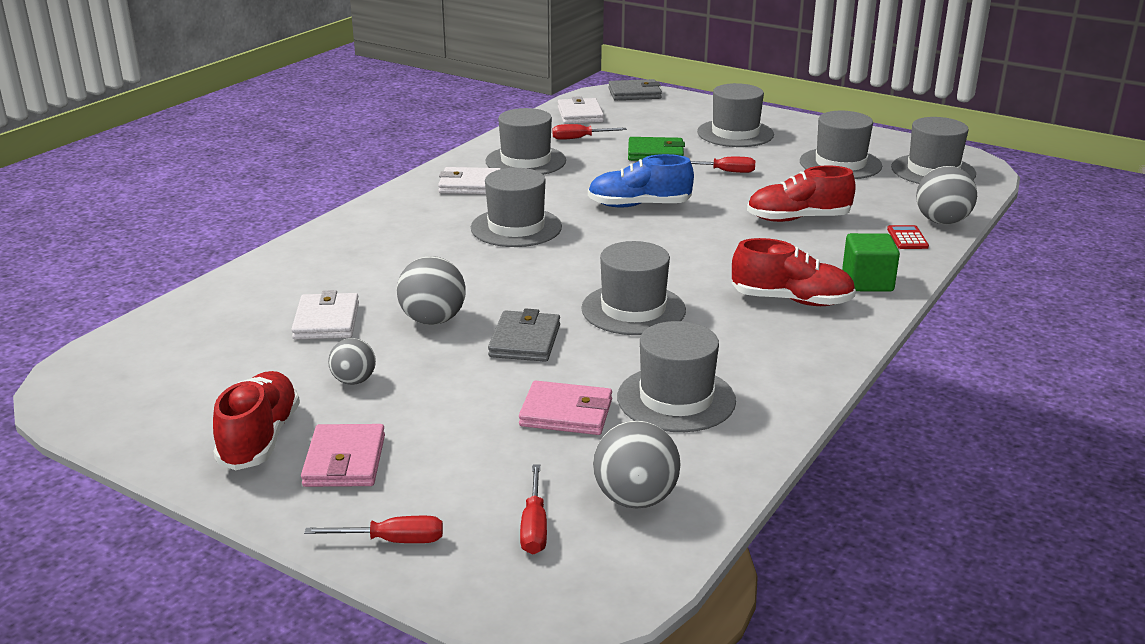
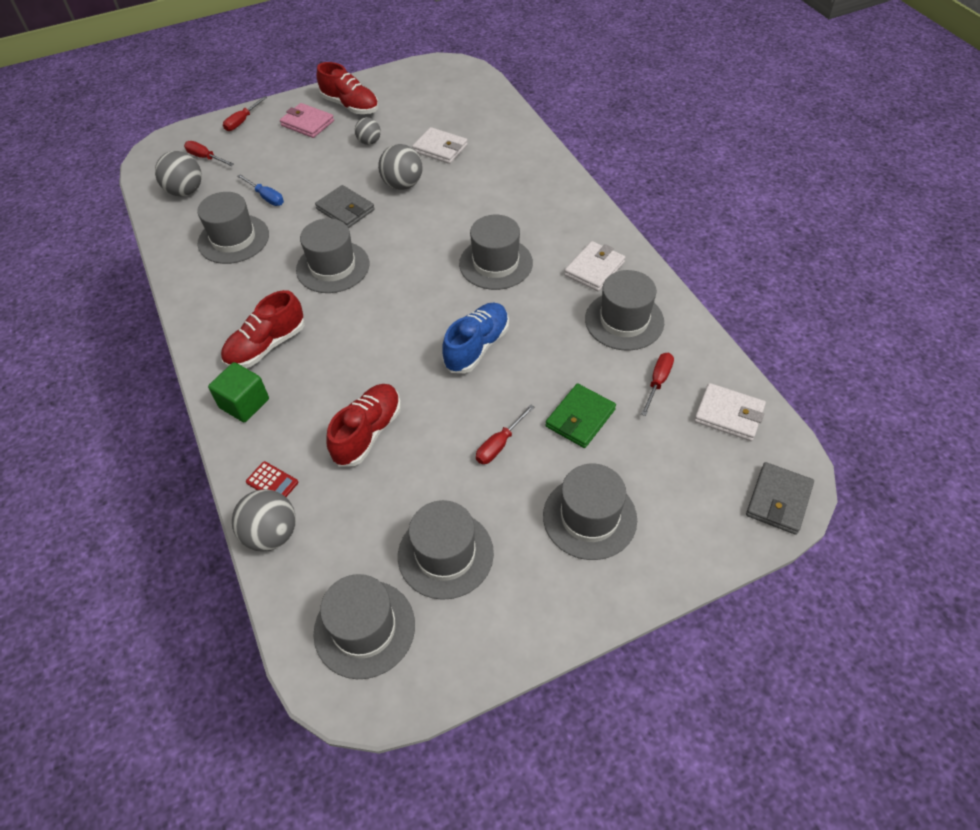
camera: 125 degrees right, 25 degrees up
(566, 413) = (266, 197): pink wallet -> blue screwdriver

